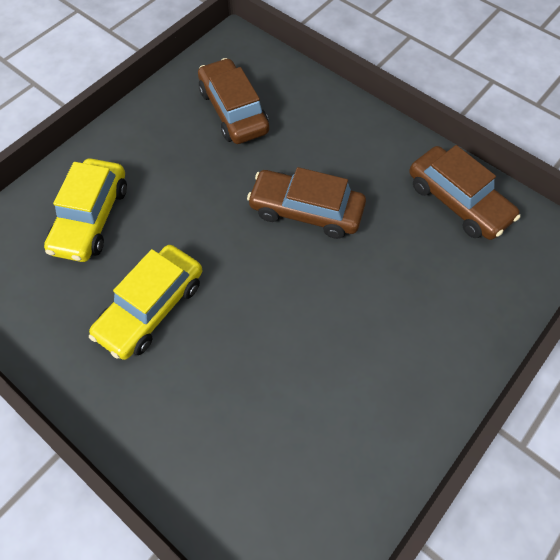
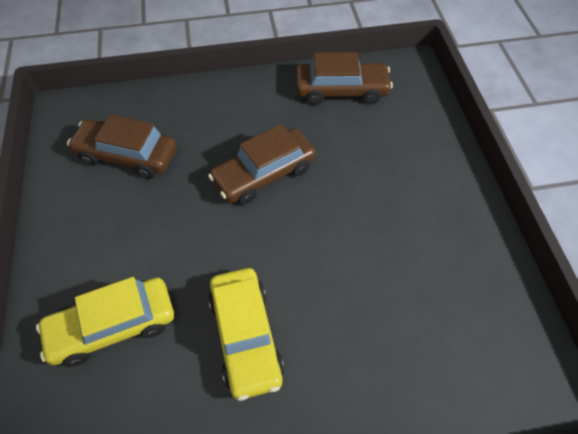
camera: 50 degrees left, 5 degrees down
(91, 218) = (113, 326): yellow car -> yellow car turned 105 degrees clockwise

